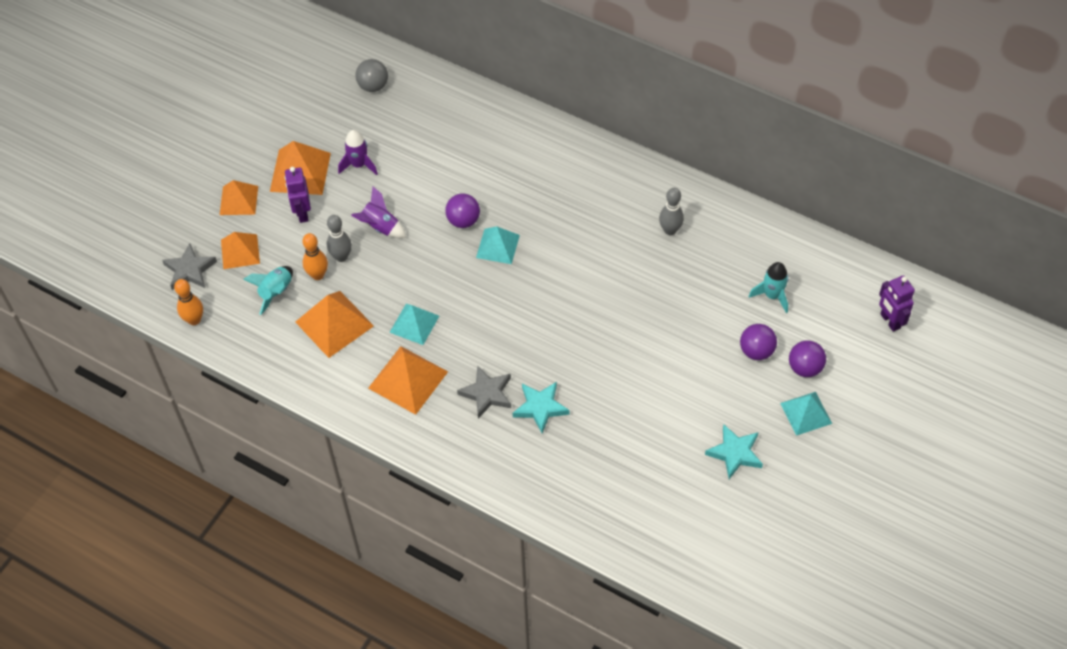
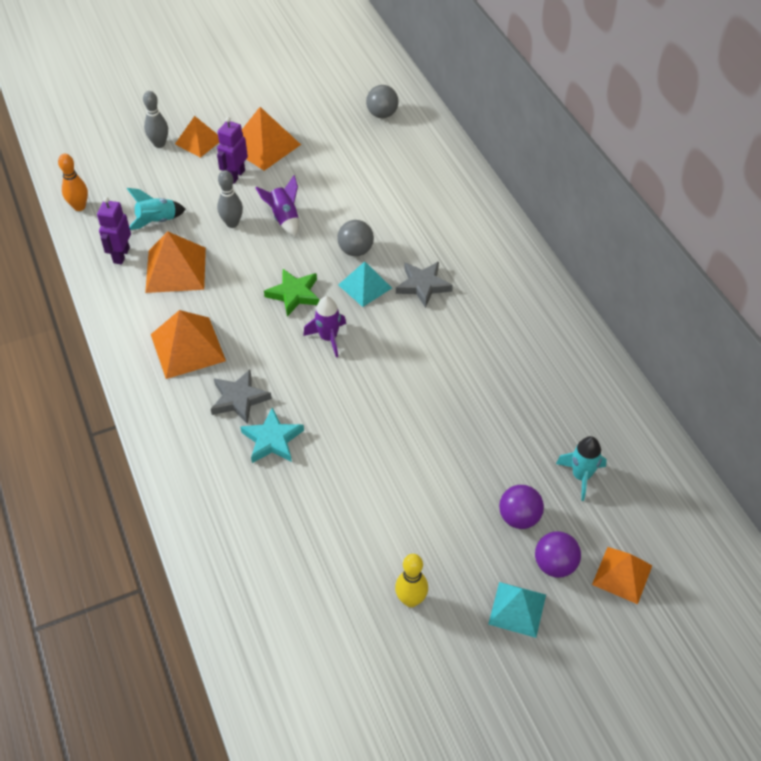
camera: 35 degrees right, 5 degrees down
(190, 270) = (113, 170): grey star -> grey star (423, 285)
(240, 251) = (162, 177): orange pyramid -> orange pyramid (622, 575)
(318, 275) = (201, 226): orange bowling pin -> none
(359, 165) = (314, 164): purple rocket -> purple rocket (328, 338)
(414, 324) = (236, 307): turquoise pyramid -> none
(449, 286) = (294, 294): none -> green star
(463, 221) = (355, 250): purple ball -> grey ball
(670, 230) = (532, 360): grey bowling pin -> grey bowling pin (159, 144)
(735, 453) = (411, 600): turquoise star -> yellow bowling pin
(889, 321) = (686, 576): purple robot -> purple robot (121, 255)

